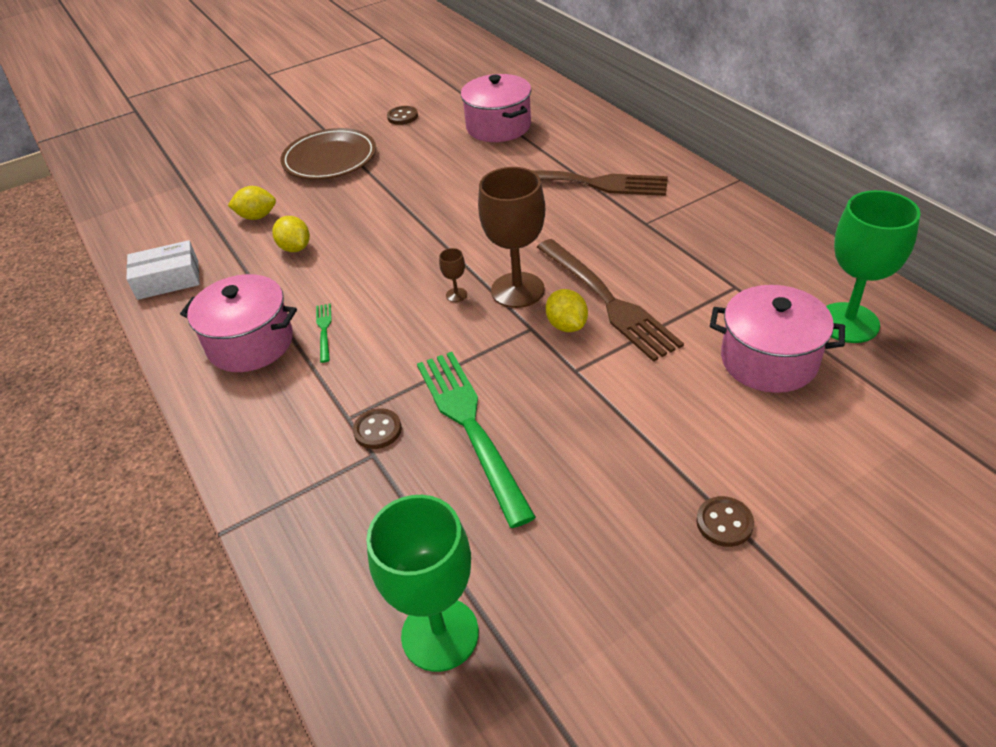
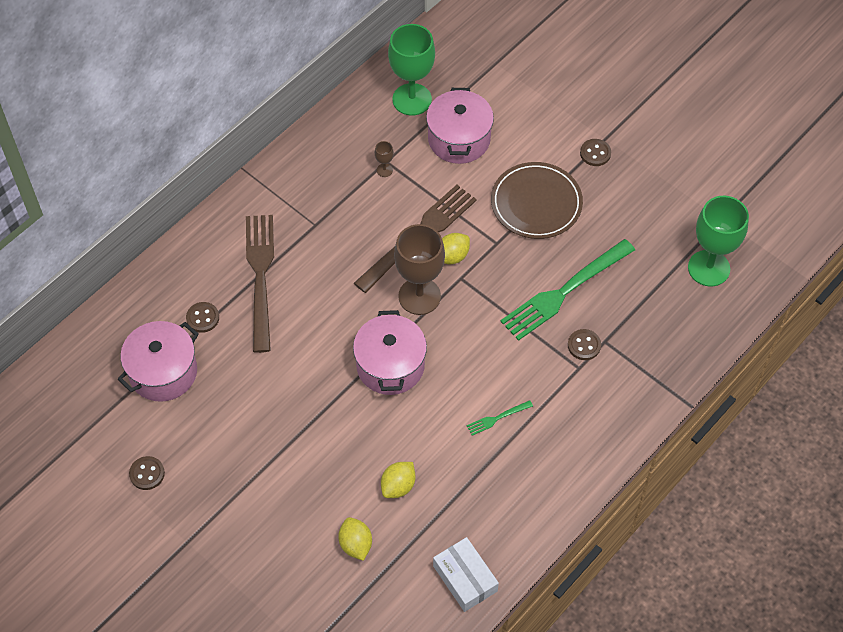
camera: 110 degrees left, 15 degrees up
(250, 343) = (525, 467): pink pot -> pink pot (390, 366)
(330, 159) = (242, 517): brown plate -> brown plate (536, 203)
(456, 295) = (434, 337): brown goblet -> brown goblet (384, 170)
(548, 148) = (202, 318): none -> brown button

